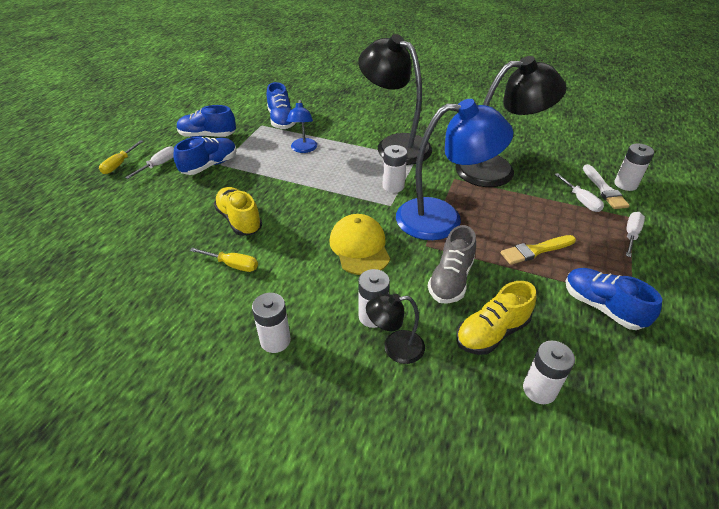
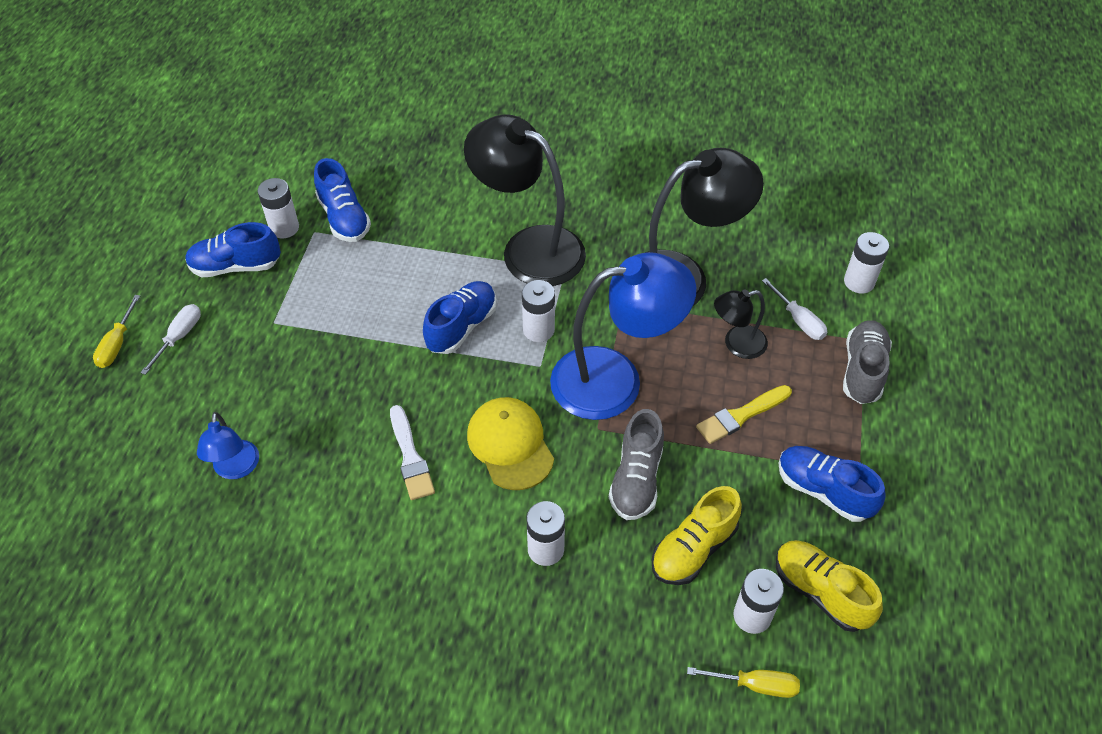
camera: 10 degrees left, 10 degrees up
(209, 165) = (258, 327): blue shoe -> blue shoe (461, 327)
(233, 265) = (346, 500): yellow screwdriver -> yellow screwdriver (756, 685)
(239, 220) = (333, 423): yellow shoe -> yellow shoe (820, 592)
(275, 340) = (431, 603): white battery -> white battery (284, 228)
(303, 149) = (392, 275): blue lamp -> blue lamp (236, 469)
(395, 348) = (580, 589): black lamp -> black lamp (737, 344)
(604, 189) = (830, 295): white brush -> white brush (410, 457)
(631, 234) = (862, 371): white screwdriver -> grey shoe

